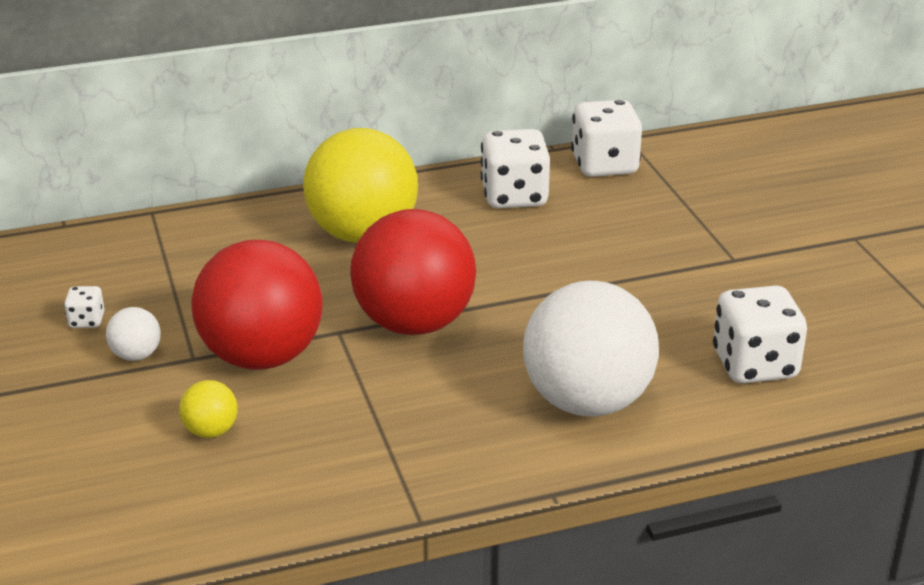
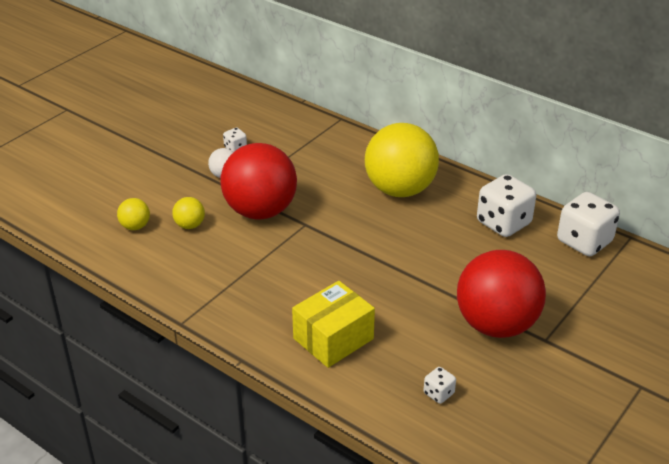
camera: 55 degrees right, 5 degrees up
(143, 485) = (135, 226): none -> yellow ball
(414, 323) = (339, 245): red ball -> red ball (496, 325)
(587, 401) = (333, 338): white ball -> yellow box
(754, 365) = (438, 393): white dice -> white dice, size x0.47

